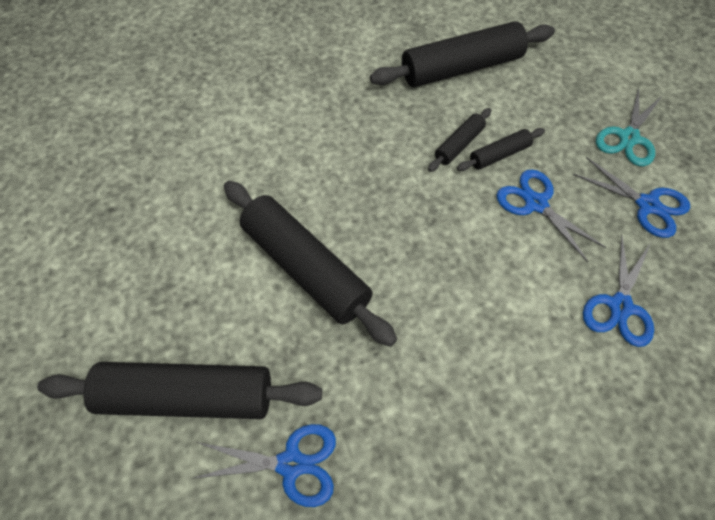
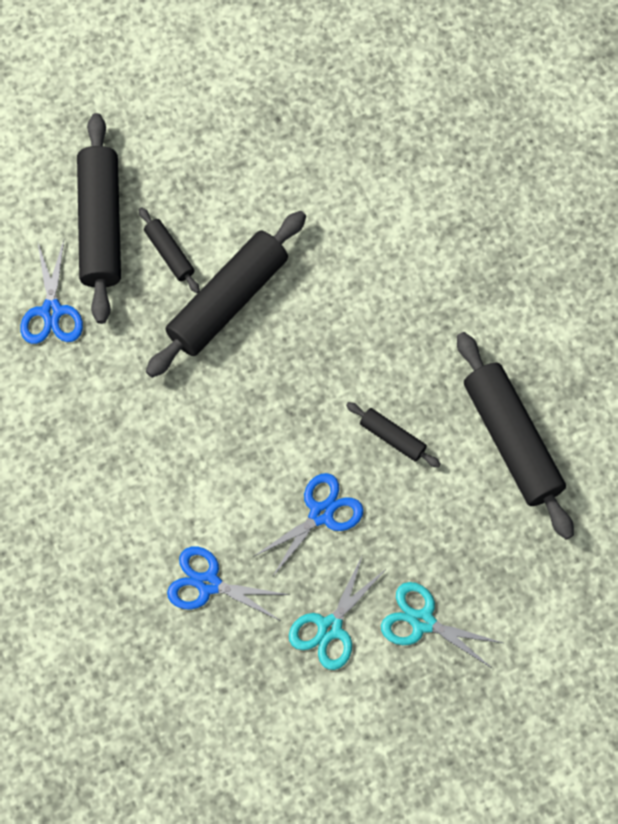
camera: 85 degrees right, 10 degrees up
(499, 155) = (383, 479): black rolling pin -> black rolling pin (169, 253)
(647, 205) = (330, 628): blue scissors -> turquoise scissors

